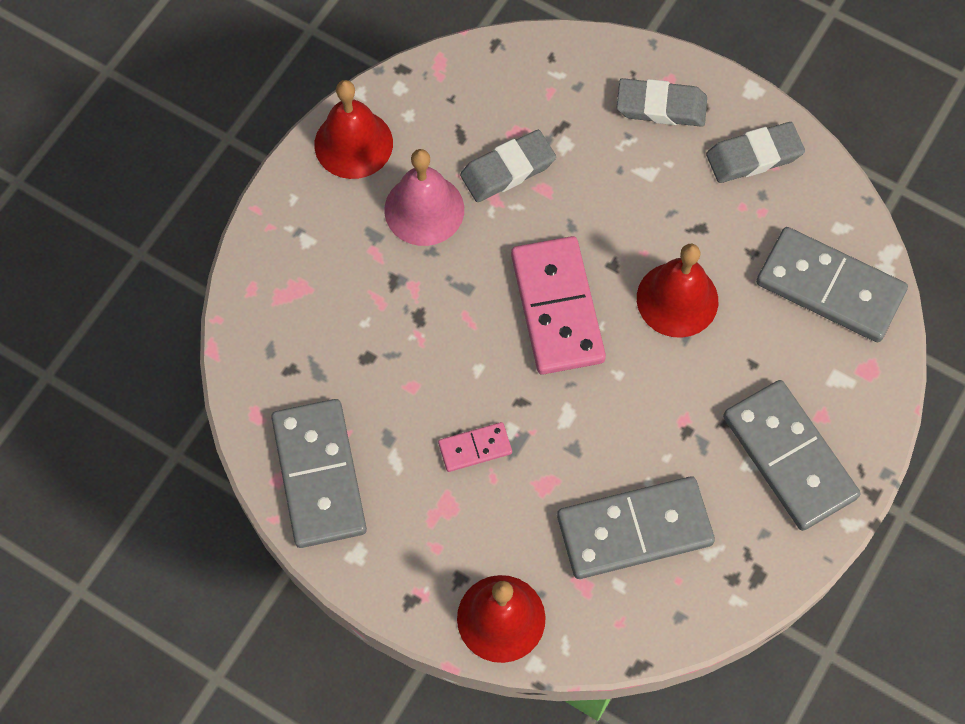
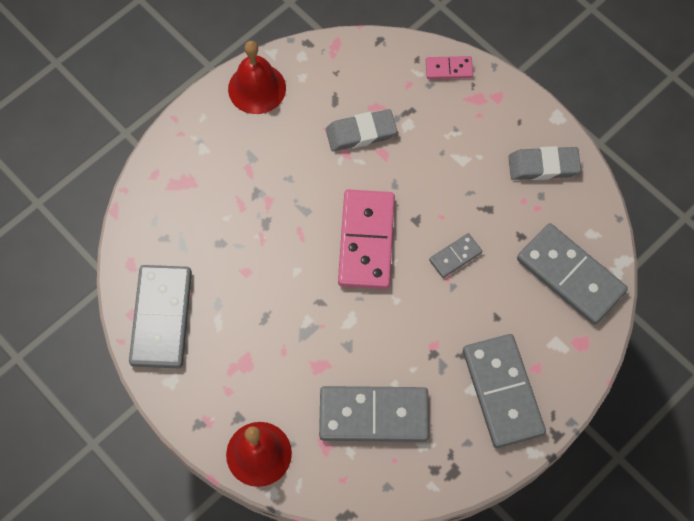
camera: 15 degrees right, 0 degrees up
(424, 209) = (292, 147): pink bell -> none
(475, 448) = (277, 327): pink domino -> pink domino (449, 69)
(661, 107) = (486, 114): grey eraser -> none
(677, 299) = (455, 256): red bell -> grey domino

